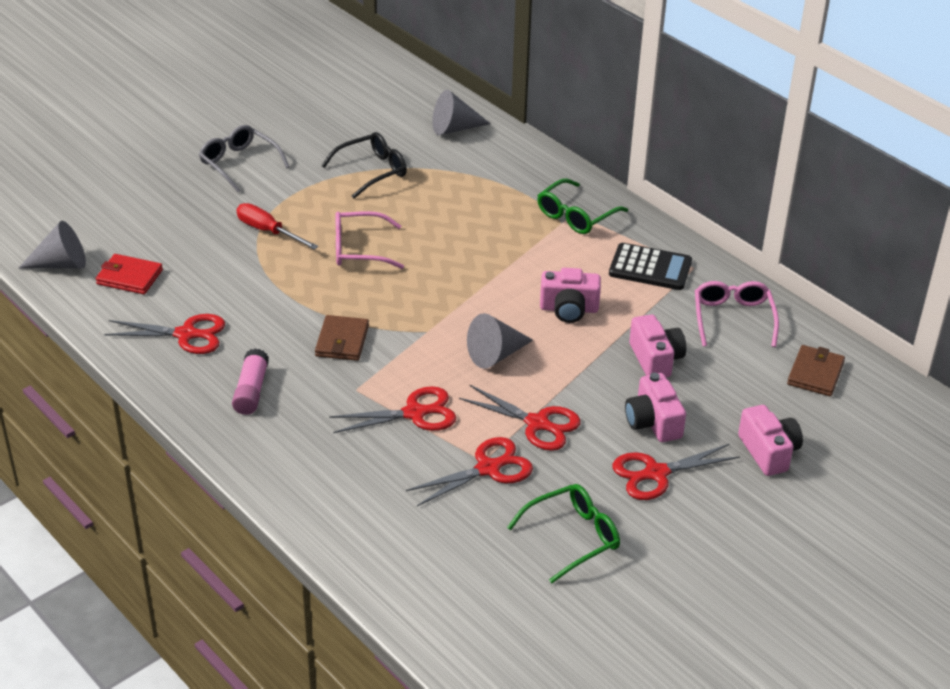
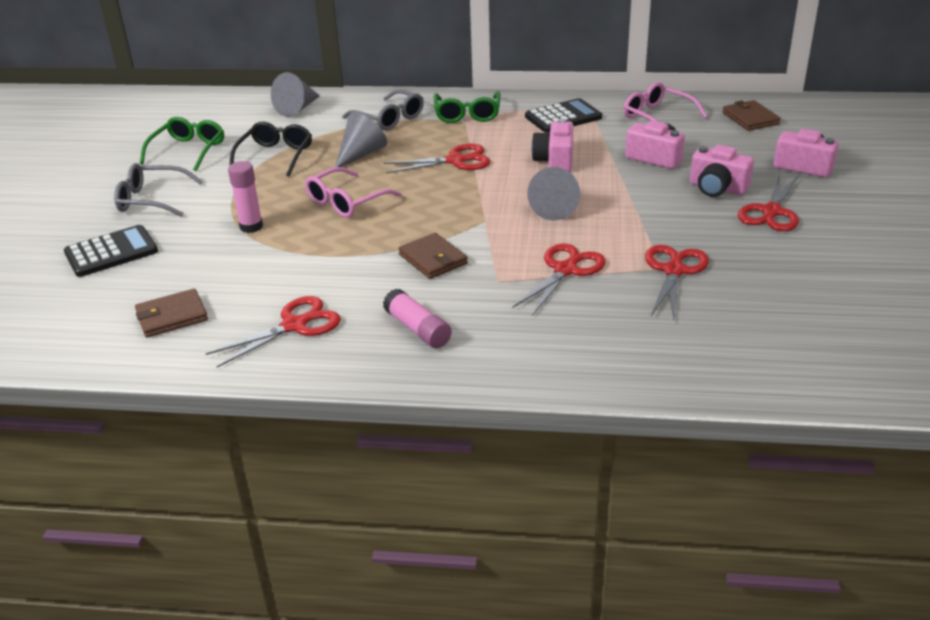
camera: 40 degrees left, 5 degrees down
(61, 264) = (84, 343): grey cone -> grey cone (361, 154)
(129, 277) = (172, 316): red wallet -> brown wallet
(160, 197) = (111, 252): none -> black calculator
(268, 231) = (251, 227): red screwdriver -> pink glue stick
(508, 182) = (389, 119): none -> grey glasses
(538, 424) = (654, 228): red scissors -> red scissors (456, 160)
(569, 309) = (555, 161): pink camera -> pink camera turned 135 degrees clockwise
(572, 537) = (796, 274): green glasses -> green glasses (188, 151)

